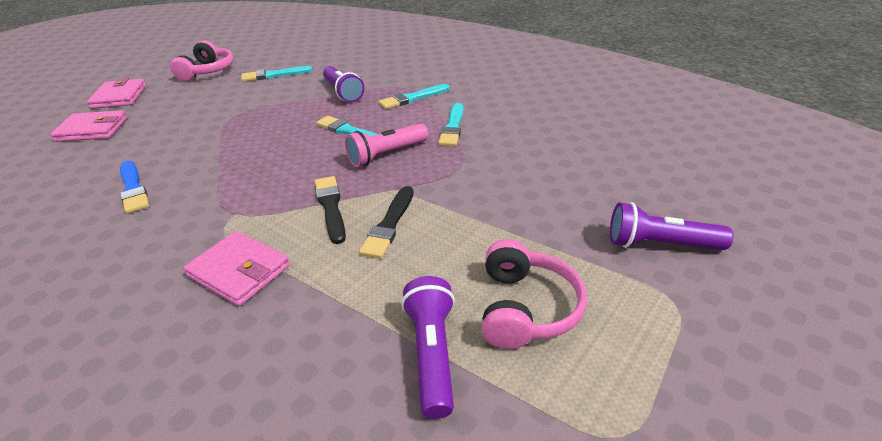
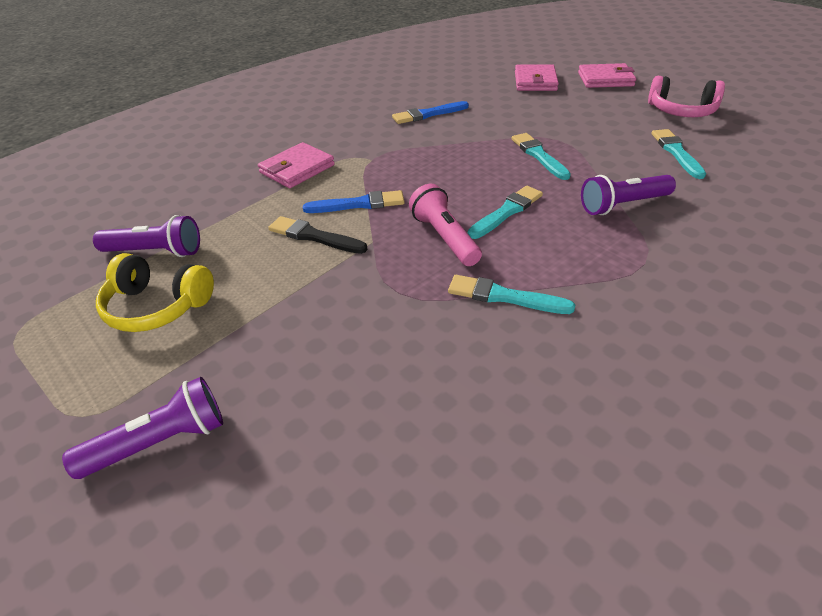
camera: 100 degrees right, 5 degrees up
(331, 207) = (358, 204): black brush -> blue brush
(413, 98) = (604, 265): turquoise brush -> turquoise brush (539, 155)
(525, 308) = (157, 306): pink headphones -> yellow headphones
(660, 244) = (160, 442): purple flashlight -> purple flashlight turned 45 degrees clockwise

